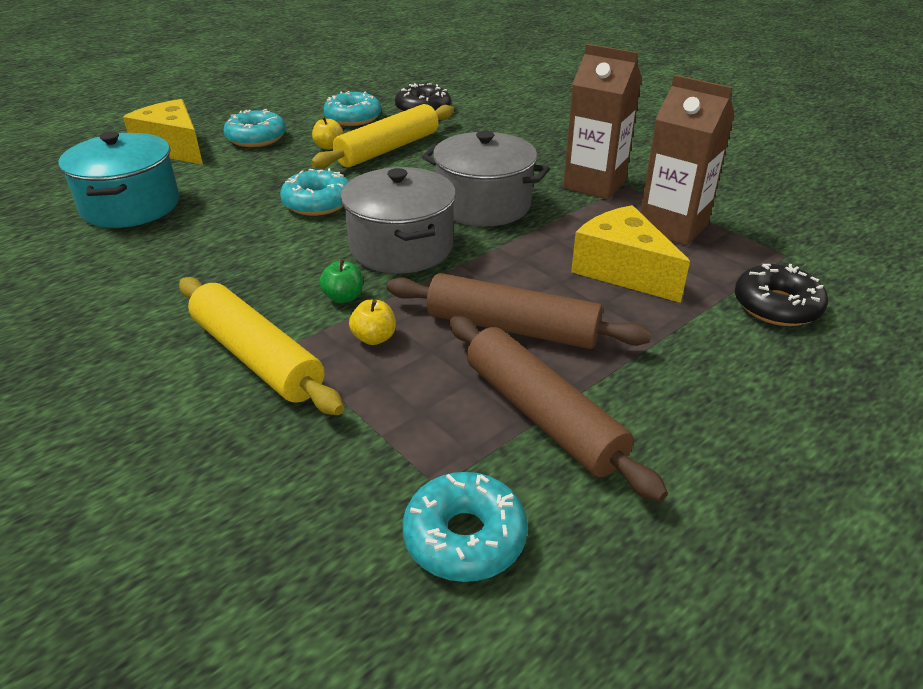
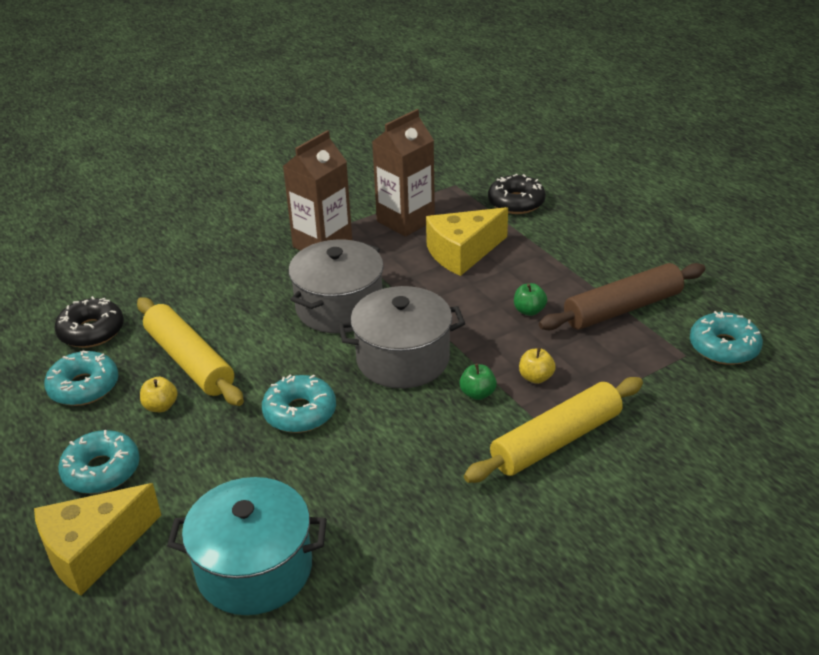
camera: 80 degrees left, 0 degrees up
(512, 328) = (529, 311): brown rolling pin -> green apple

